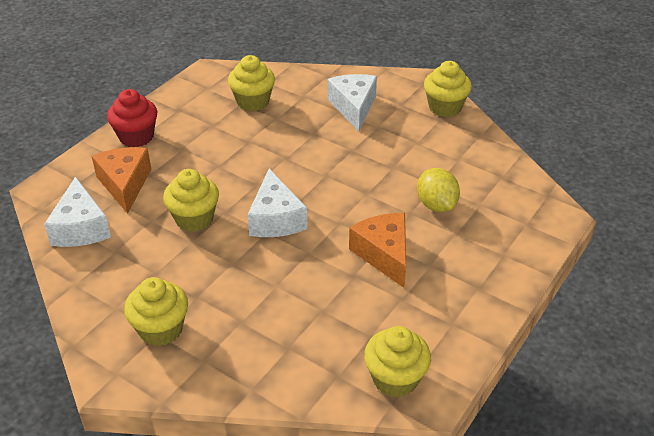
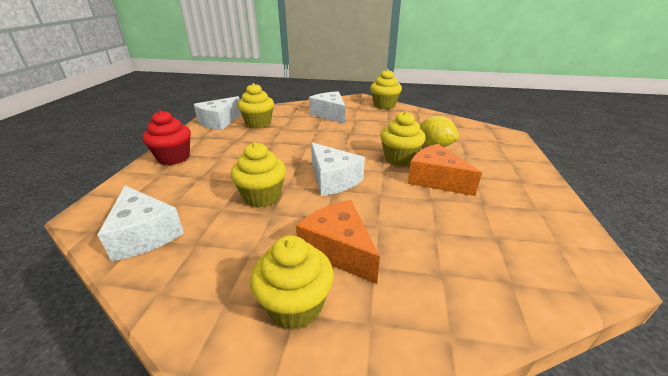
camera: 25 degrees left, 10 degrees down
(125, 184) = (178, 189): orange cheese -> orange cheese (339, 250)
(209, 85) = (219, 122): none -> white cheese
(395, 379) = (557, 265): yellow cupcake -> yellow cupcake (399, 159)

